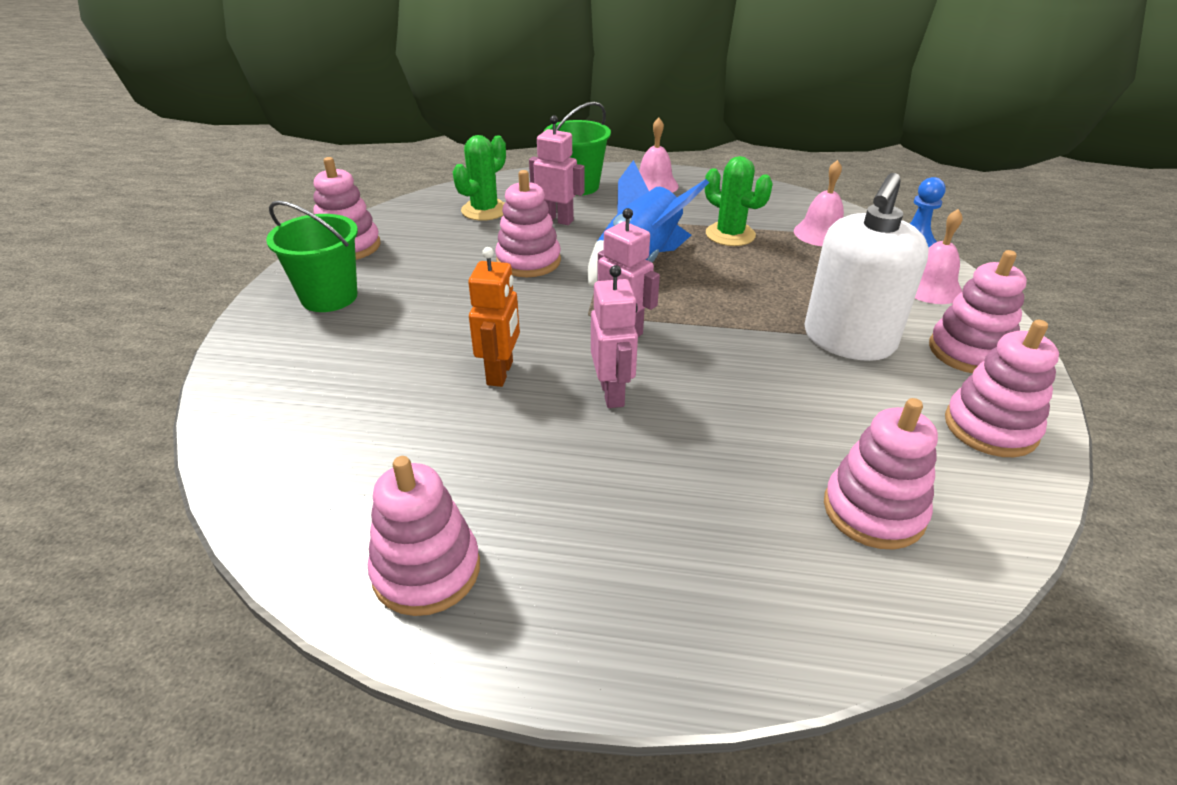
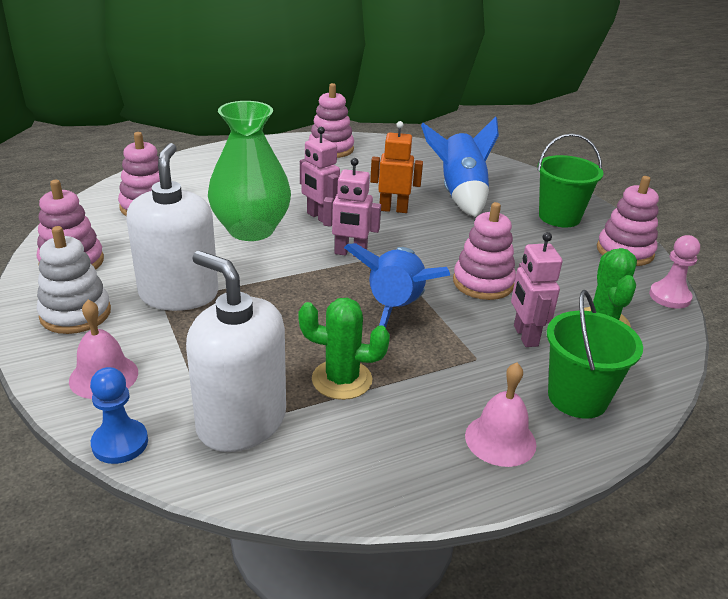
camera: 145 degrees right, 5 degrees down
(379, 367) = (460, 194): none -> blue rocket
(396, 209) = (669, 297): none -> pink pawn
(500, 373) = (393, 209): orange robot -> orange robot turned 120 degrees clockwise
(557, 220) = (525, 336): pink robot -> pink robot turned 90 degrees clockwise
(722, 403) = (251, 230): none -> green vase
(820, 233) = (241, 422): pink bell -> white soap dispenser
(969, 351) = (75, 314): pink stacking toy -> white stacking toy

